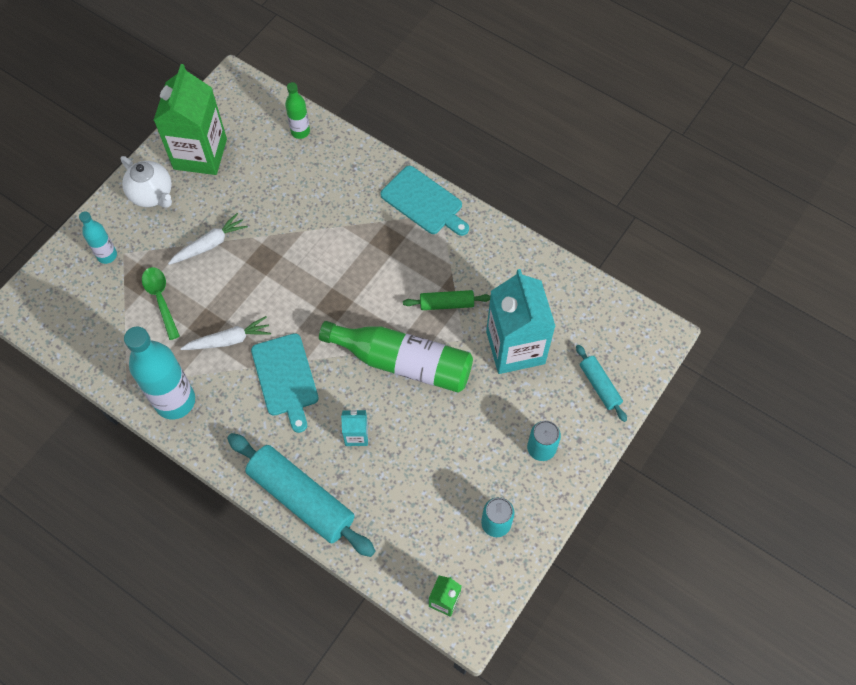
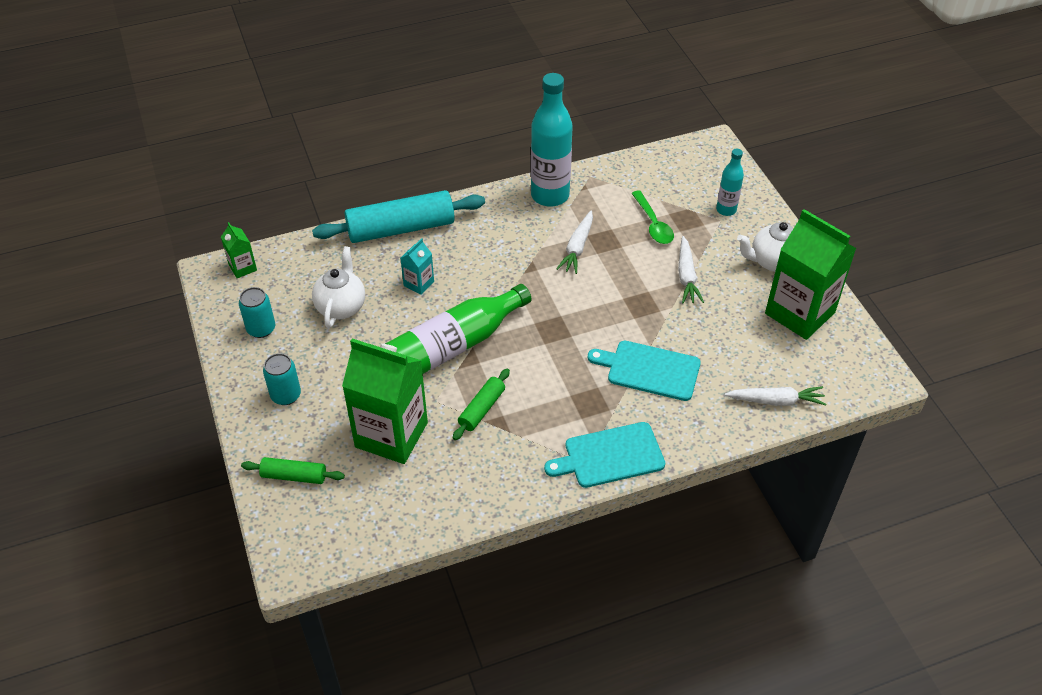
camera: 125 degrees right, 15 degrees down
(161, 299) = (653, 224): green spoon -> green spoon turned 60 degrees clockwise
(285, 378) = (510, 265): turquoise cutting board -> turquoise cutting board (649, 370)
(300, 131) = (776, 401): green bottle -> white carrot
(426, 478) = (341, 307): none -> white teapot
(515, 347) = (391, 435): turquoise carton -> green carton
(599, 386) = (294, 476): turquoise rolling pin -> green rolling pin

